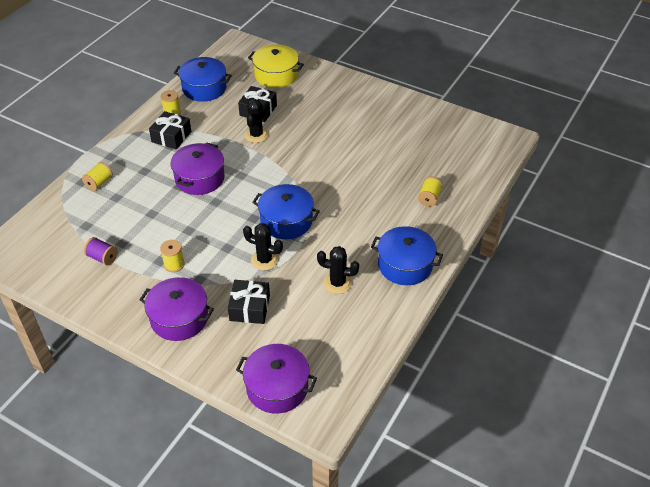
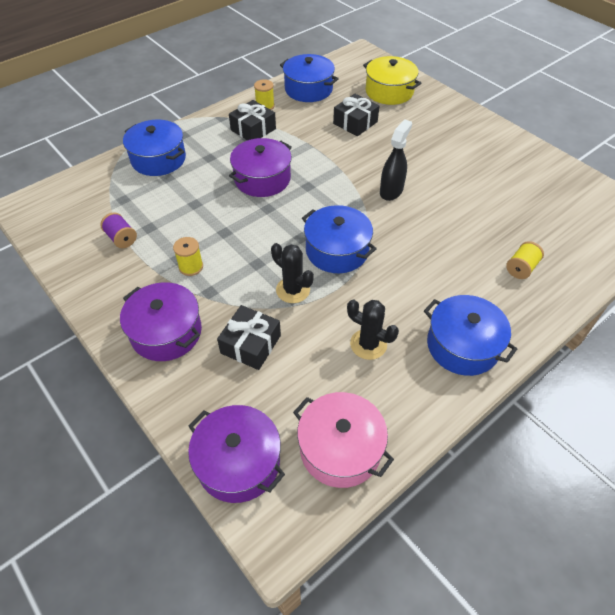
camera: 20 degrees right, 5 degrees up
(99, 183) = (158, 159): yellow spool -> blue pot
(256, 135) = (342, 147): black cactus -> none
(311, 162) = (391, 191): none -> black spray bottle
(345, 357) = (340, 449): none -> pink pot

